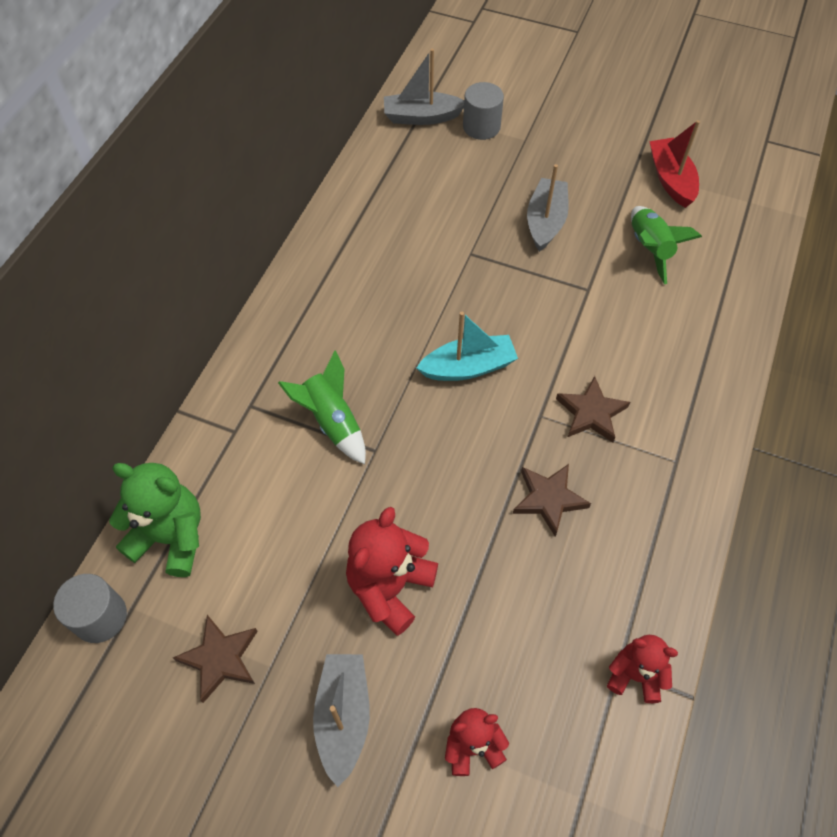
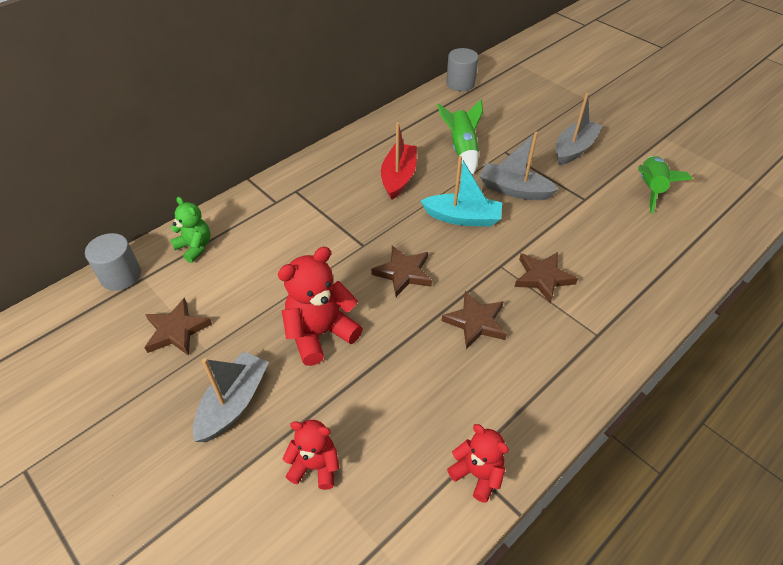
camera: 25 degrees right, 10 degrees down
(171, 537) = (195, 247): green teddy bear -> green teddy bear, size x0.61
(332, 422) = (344, 218): green rocket -> green rocket (462, 149)
(421, 117) = (515, 67): grey boat -> grey boat (514, 190)
(440, 469) = (403, 273): none -> brown star
(481, 127) = (556, 82): grey cylinder -> grey cylinder (460, 83)
(671, 179) = (692, 151): red boat -> red boat (398, 177)

